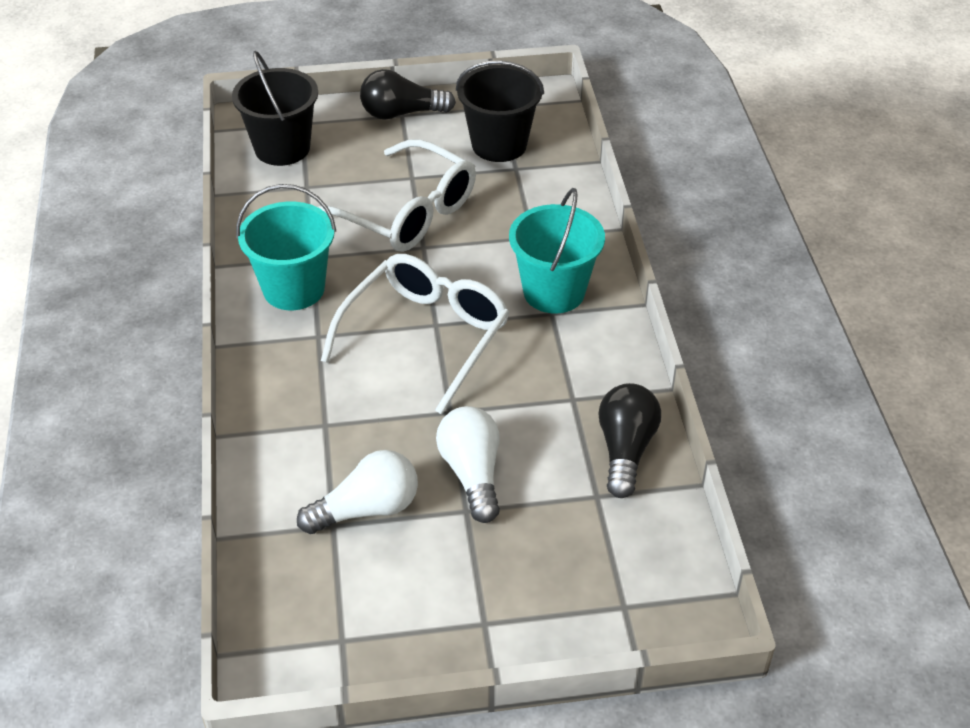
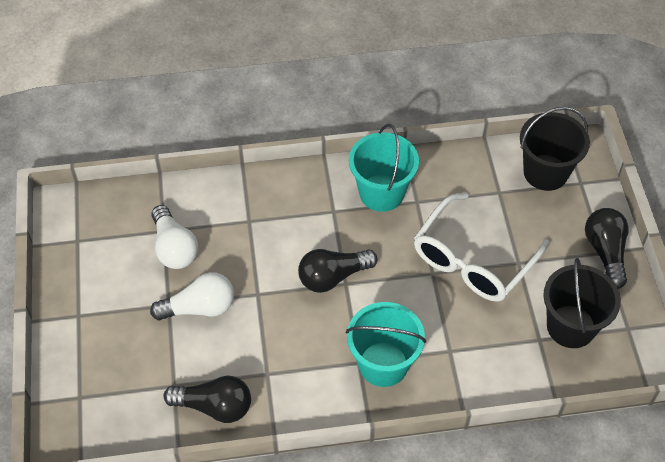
camera: 90 degrees right, 10 degrees up
(426, 336) = (333, 277): white glasses -> black light bulb

